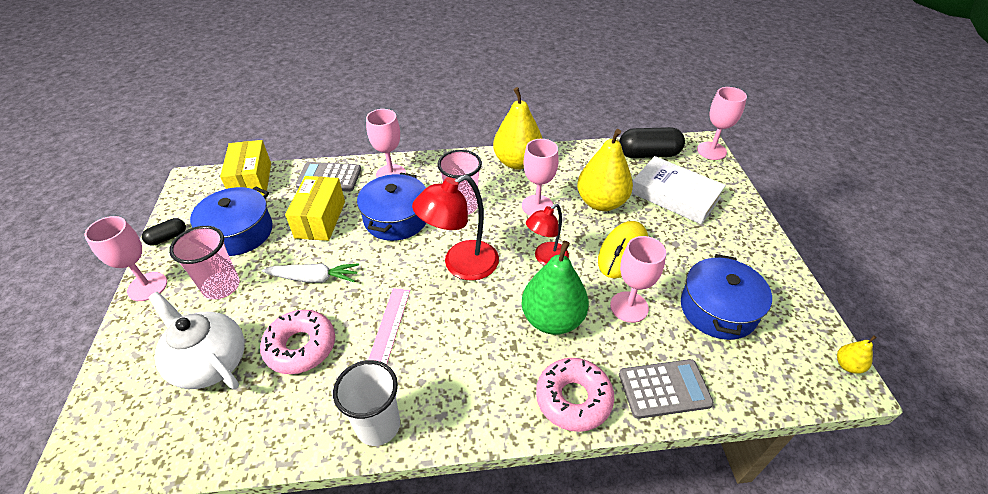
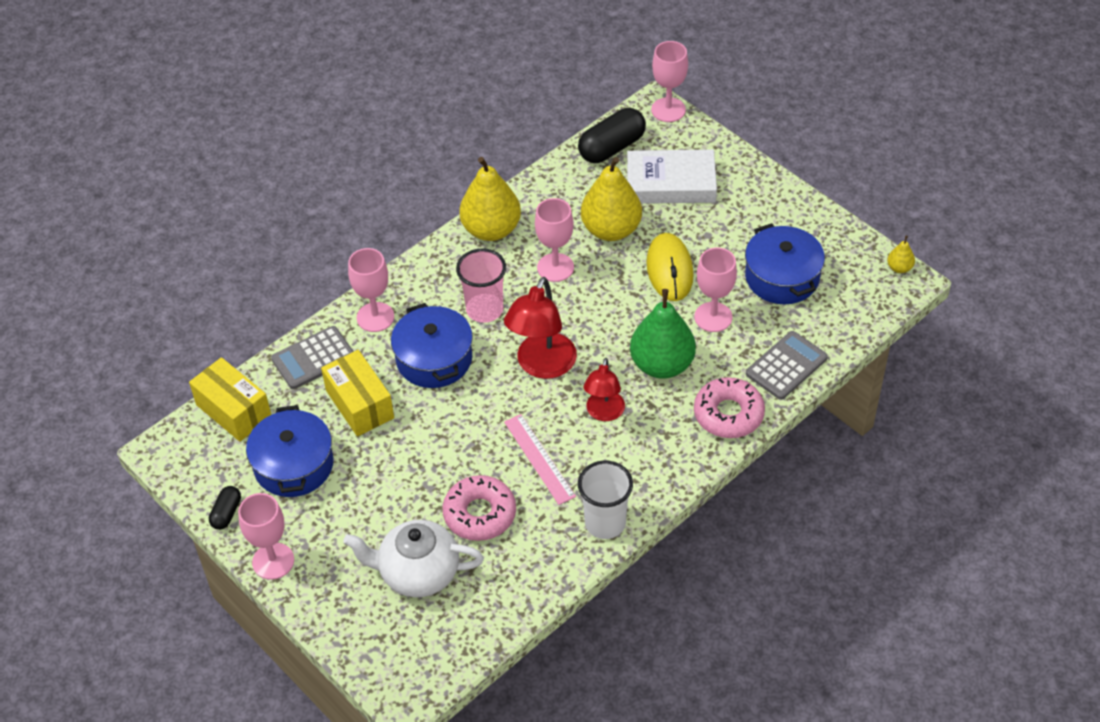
camera: 35 degrees left, 5 degrees up
(221, 286) = (345, 517): pink cup -> none
(314, 278) = (422, 457): white carrot -> none
(546, 258) = (610, 315): red lamp -> red lamp (604, 413)

